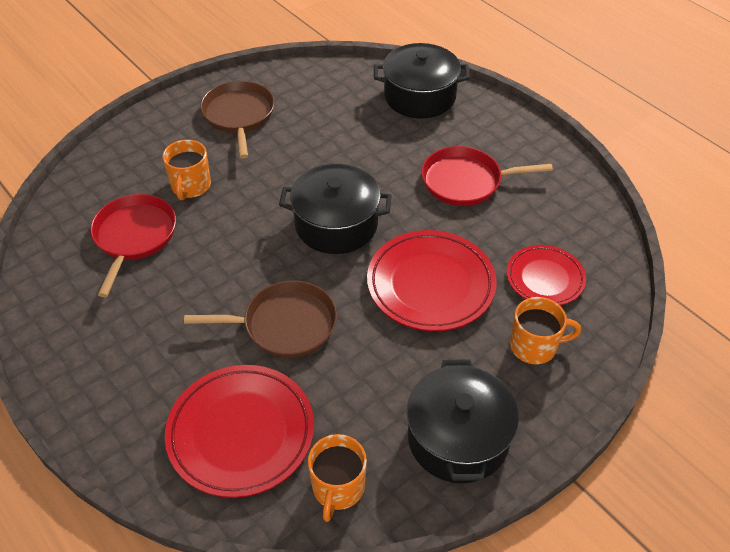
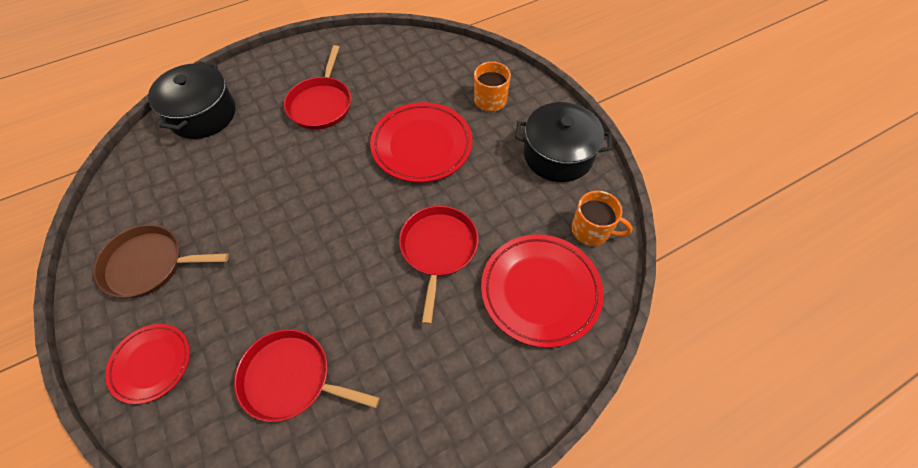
camera: 80 degrees left, 10 degrees up
(191, 186) = (238, 318): orange mug -> none
(285, 324) = (438, 249): brown pan -> red pan
(336, 224) = (337, 198): black pot -> none
(545, 278) = (433, 81): red plate -> red plate (151, 364)

